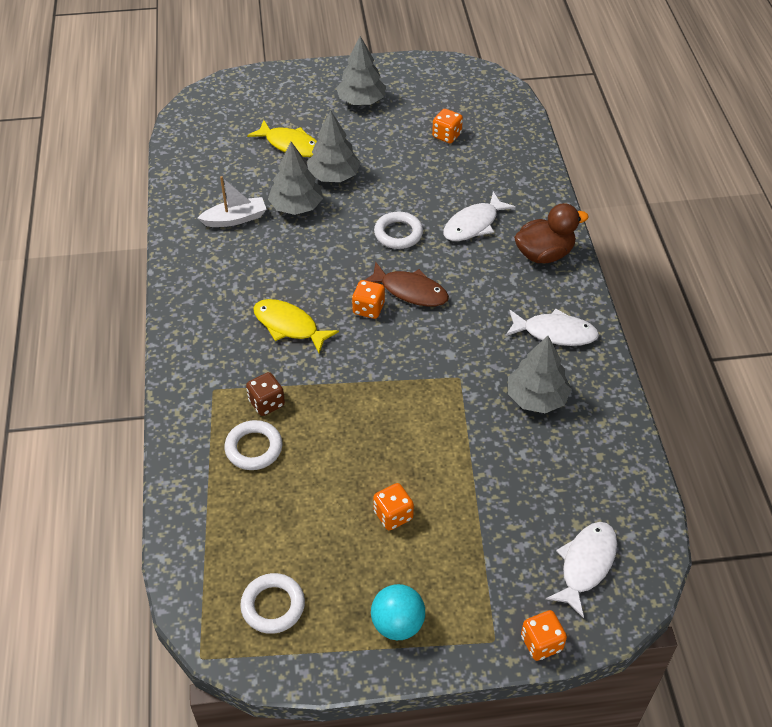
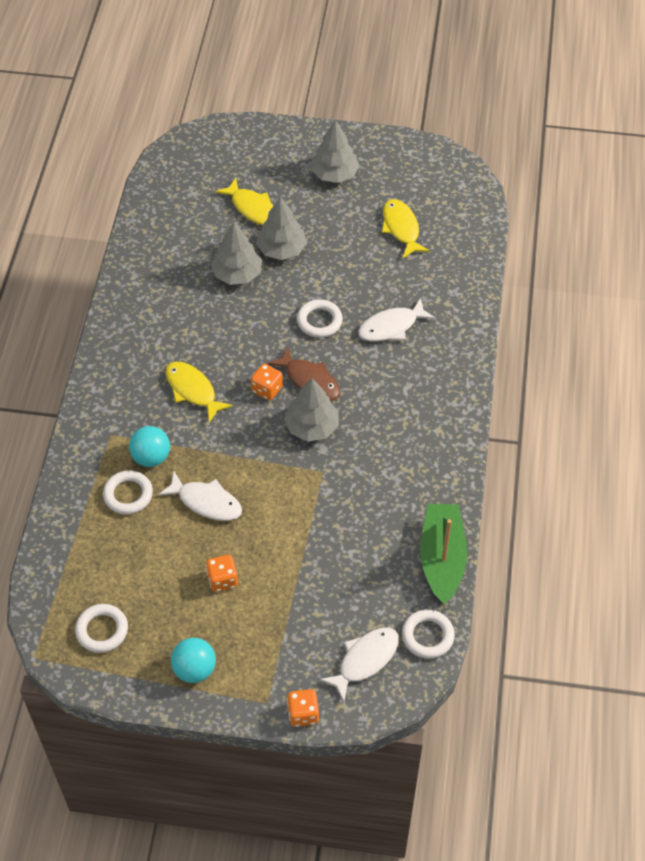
camera: 15 degrees right, 5 degrees up
(235, 219) = (179, 275): white boat -> none
(266, 403) = (151, 457): brown dice -> turquoise ball
(446, 136) = (401, 228): orange dice -> yellow fish
(536, 398) = (382, 506): grey tree -> grey tree (312, 427)
(544, 254) = (444, 371): brown duck -> none
(555, 333) = (423, 449): white fish -> white fish (206, 502)
(621, 437) = (442, 558): none -> green boat
(642, 521) = (427, 636): none -> white ring

